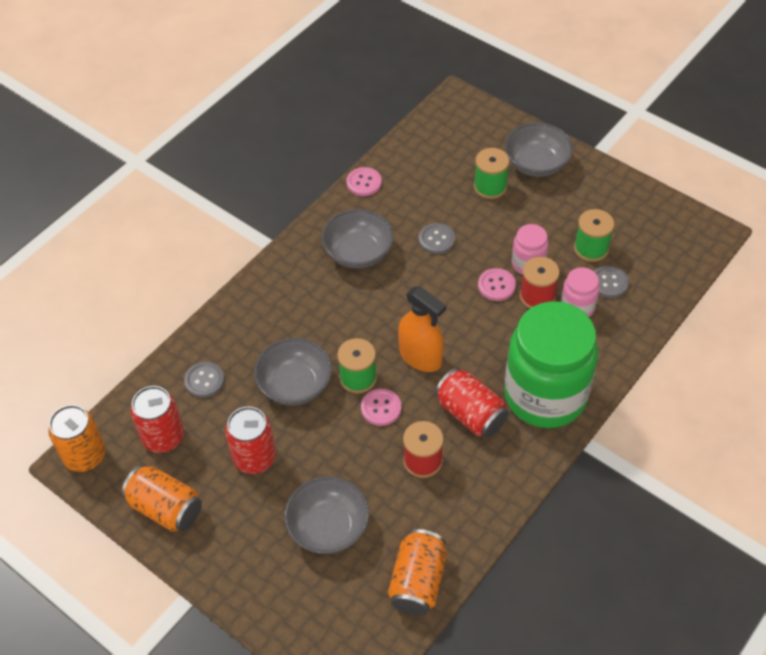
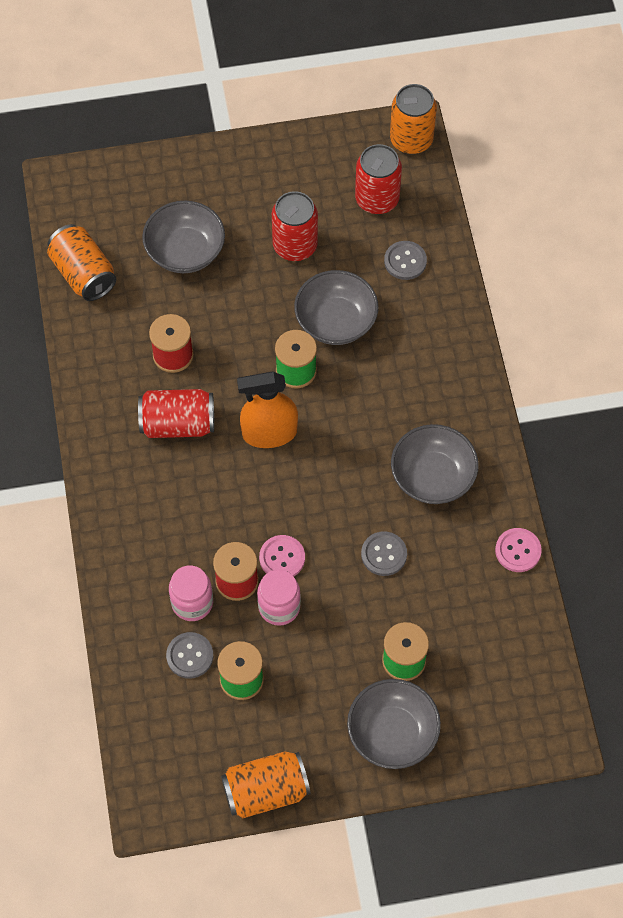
camera: 130 degrees right, 10 degrees up
(166, 508) = (310, 162): orange can -> orange can (266, 791)
(381, 408) = (250, 364): pink button -> none
(545, 395) = (136, 493): green jar -> none

